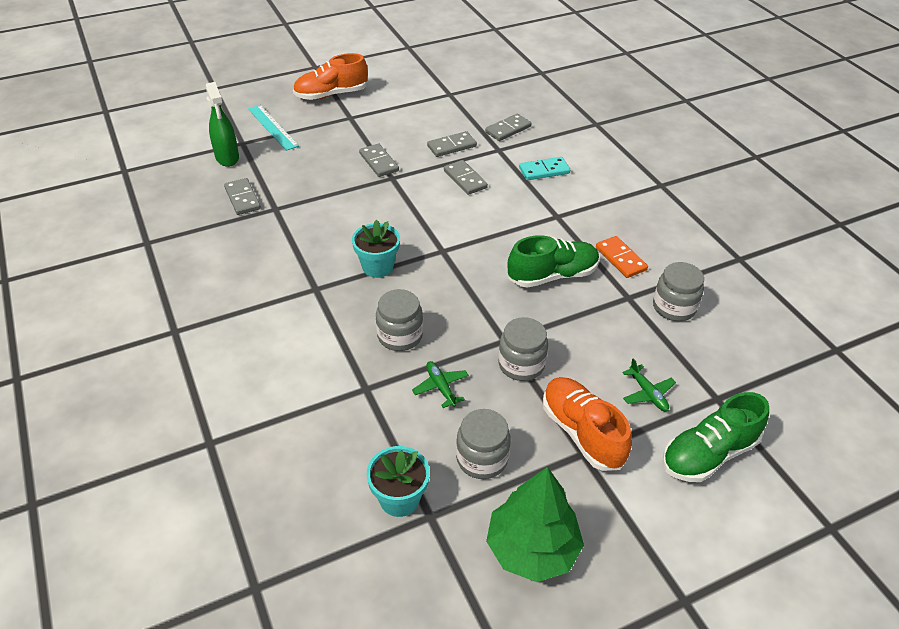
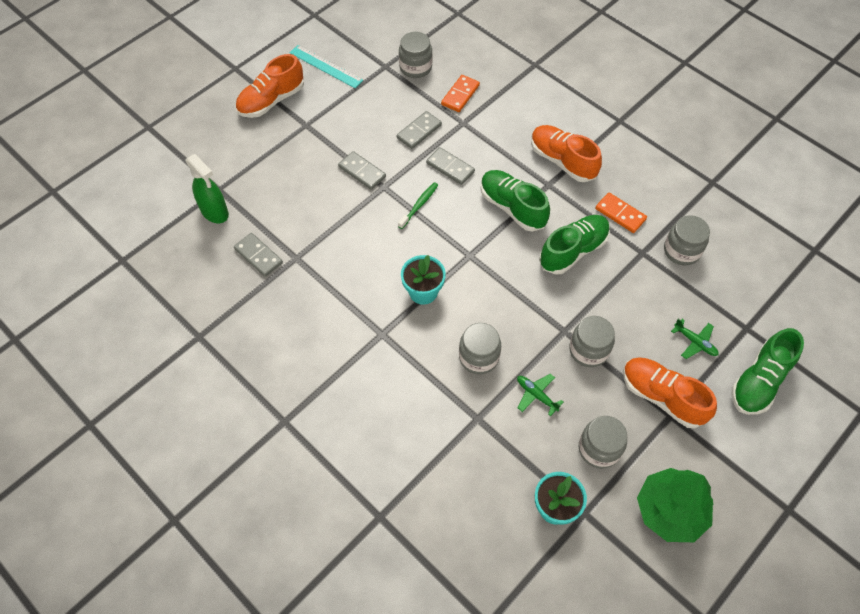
camera: 20 degrees left, 15 degrees up
(272, 127) = (237, 160): turquoise ruler -> turquoise ruler (326, 66)
(416, 199) = (419, 205): none -> green toothbrush
(477, 101) = (415, 67): none -> grey jar
(508, 129) = (460, 95): grey domino -> orange domino
(509, 224) = (512, 207): none -> green shoe
(544, 171) = (514, 135): turquoise domino -> none
(582, 201) = (562, 161): none -> orange shoe

